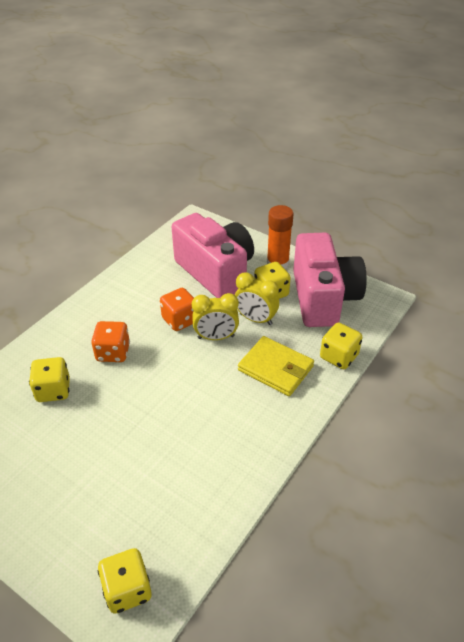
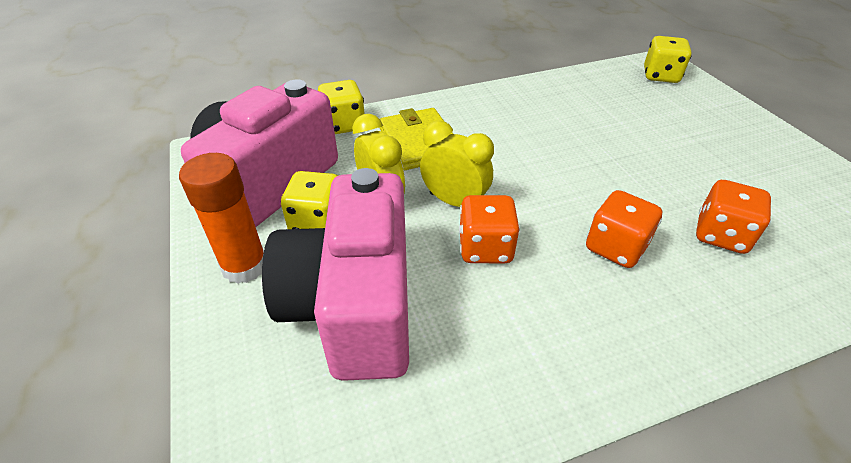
camera: 145 degrees left, 0 degrees up
(53, 390) = (721, 235): yellow dice -> orange dice

